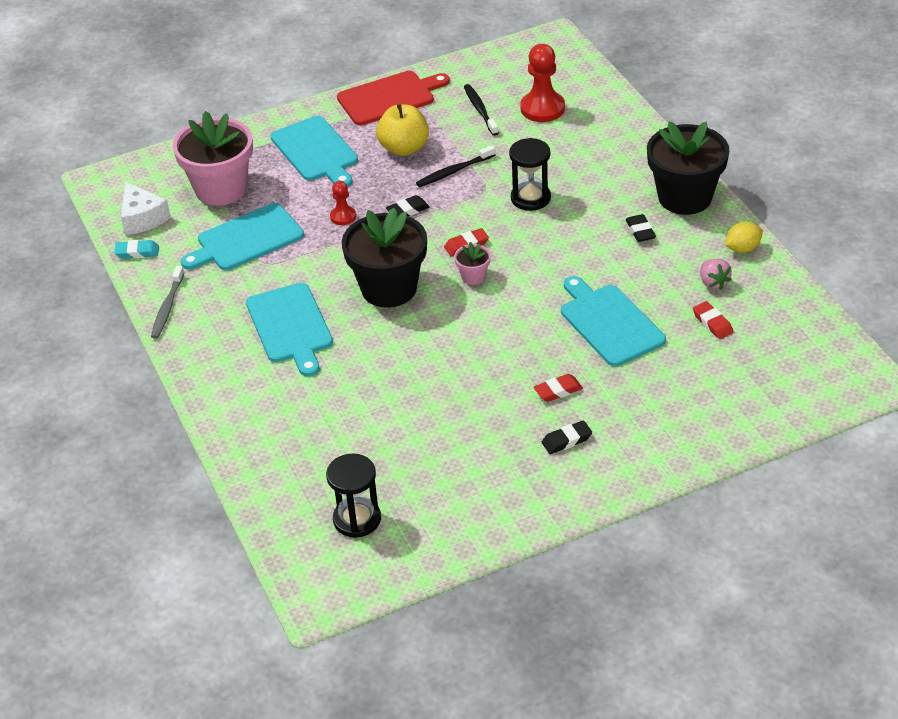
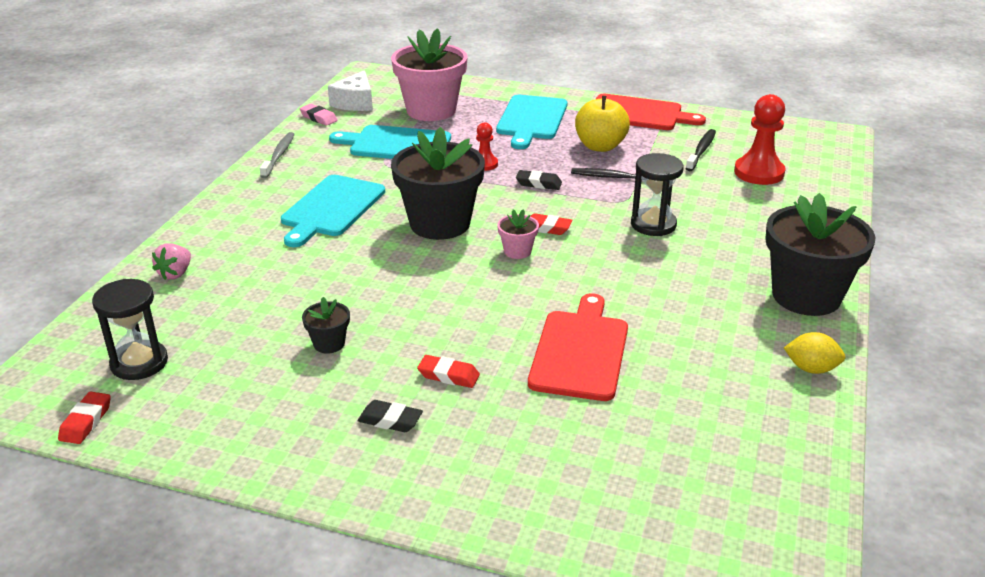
camera: 40 degrees right, 10 degrees down
(137, 252) = (318, 118): turquoise eraser -> pink eraser
(167, 307) = (279, 155): grey toothbrush -> grey toothbrush turned 135 degrees clockwise
(456, 422) = (329, 344): none -> black flower pot
(609, 323) = (580, 351): turquoise cutting board -> red cutting board
(640, 231) = (720, 298): black eraser -> none
(712, 323) = (684, 413): red eraser -> red eraser (86, 422)
(713, 283) = (735, 379): pink strawberry -> pink strawberry (175, 274)

